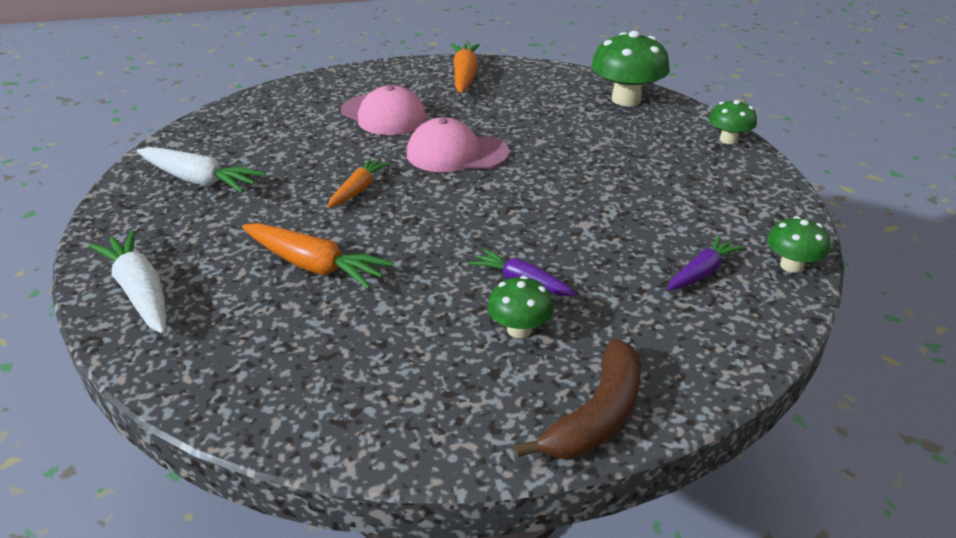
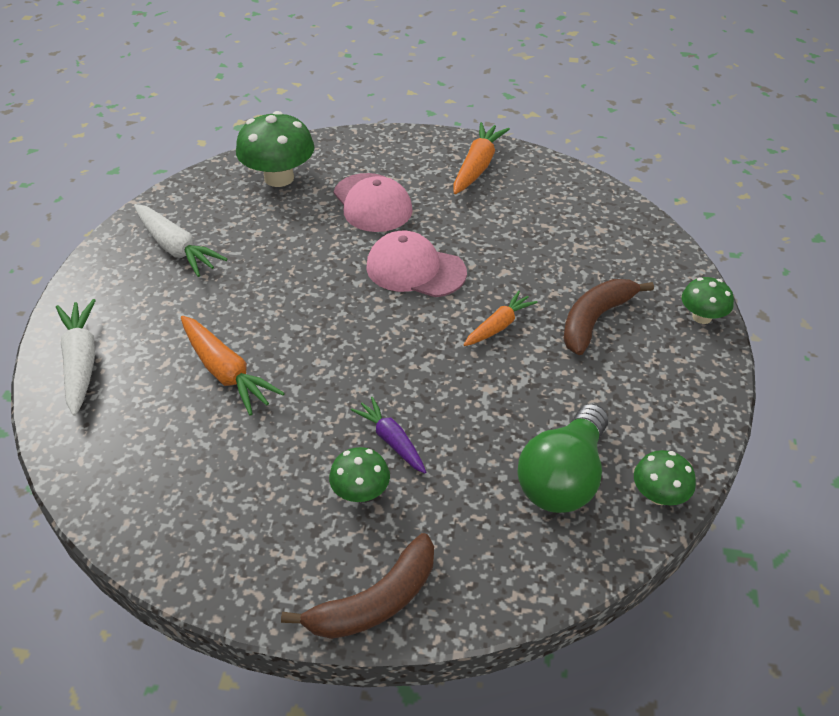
camera: 20 degrees right, 10 degrees up
(358, 190) = (303, 293): orange carrot -> orange carrot (498, 326)
(626, 99) = (626, 235): green mushroom -> green mushroom (279, 178)
(643, 158) = (595, 320): none -> brown banana
(701, 273) = (563, 478): purple carrot -> green light bulb

